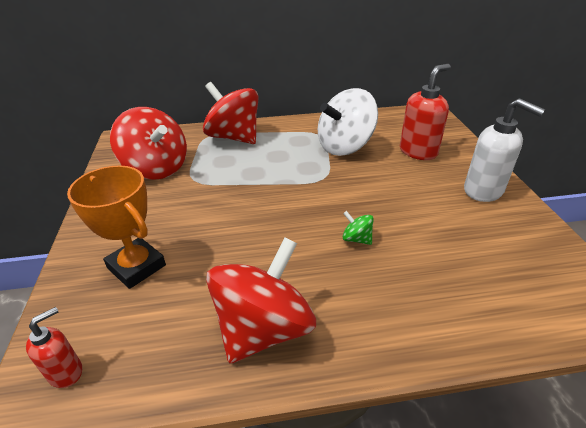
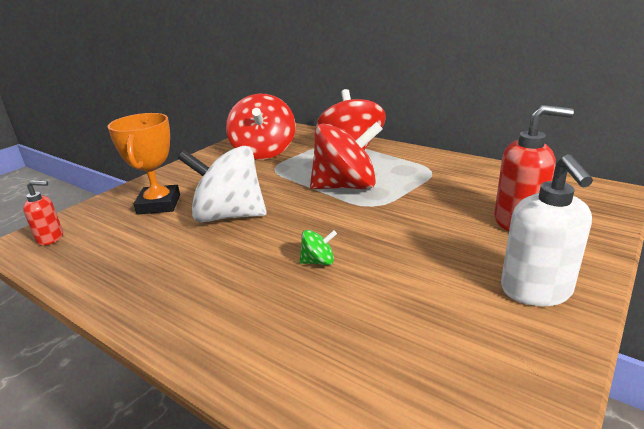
camera: 45 degrees right, 10 degrees down
(264, 328) = (157, 278): red spinning top -> red spinning top (345, 186)
(345, 146) = (439, 189): white spinning top -> white spinning top (229, 216)
(356, 239) = (318, 261): green spinning top -> green spinning top turned 90 degrees clockwise

